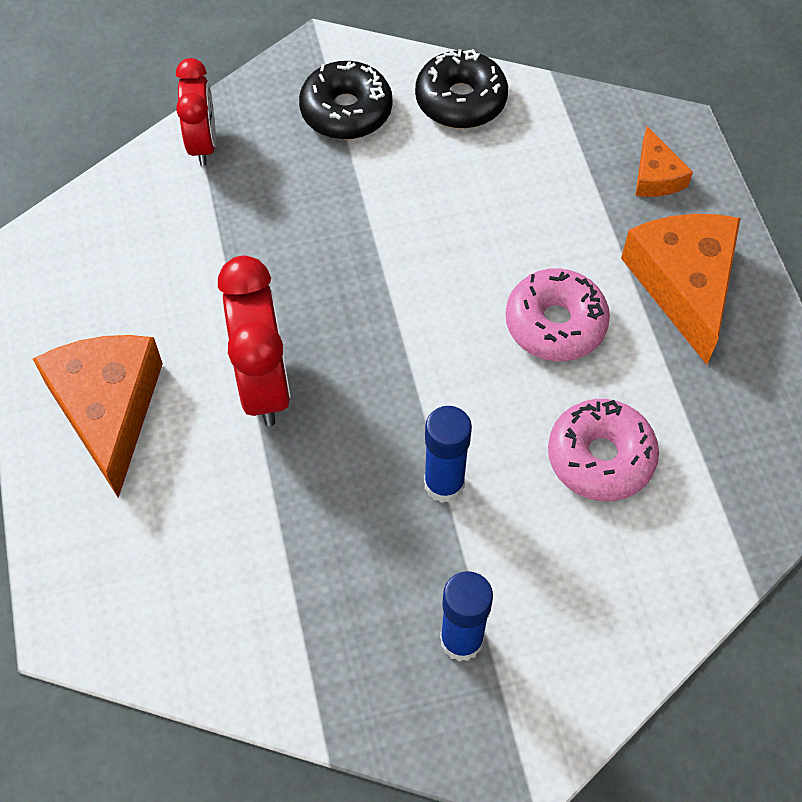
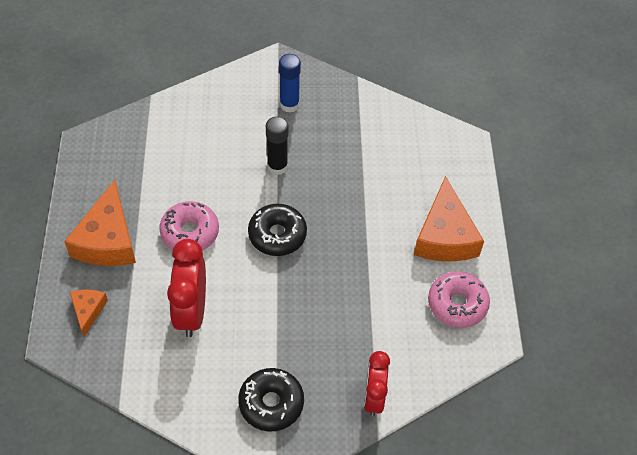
camera: 170 degrees left, 5 degrees down
(264, 383) = (359, 233): red clock -> red clock (191, 311)
(444, 484) = (277, 166): blue glue stick -> black glue stick
(460, 100) = (190, 395): black donut -> black donut (277, 235)
(600, 457) = (195, 163): pink donut -> pink donut (457, 304)

